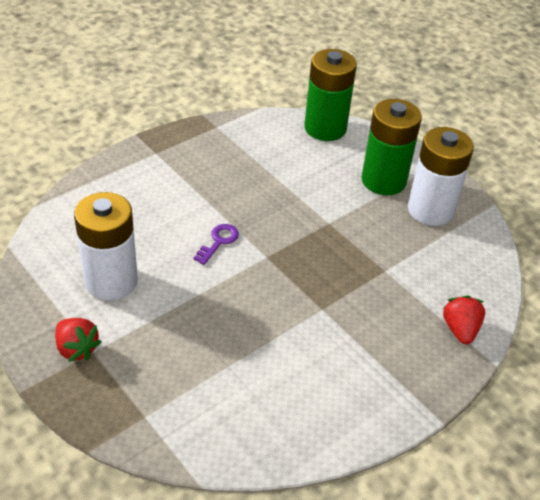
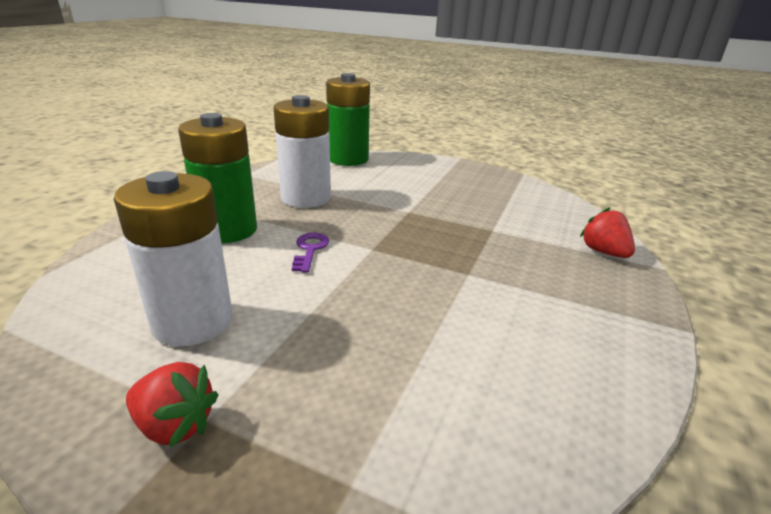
camera: 25 degrees left, 15 degrees down
(383, 180) = (427, 177): green battery -> green battery (228, 230)
(430, 210) = (483, 185): white battery -> white battery (306, 198)

